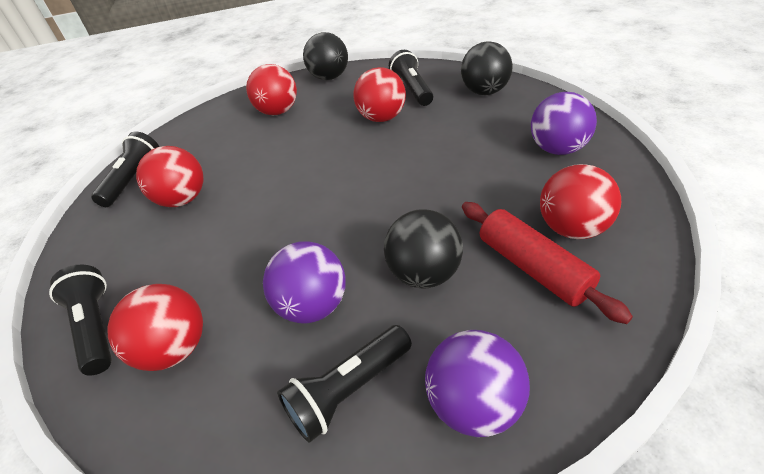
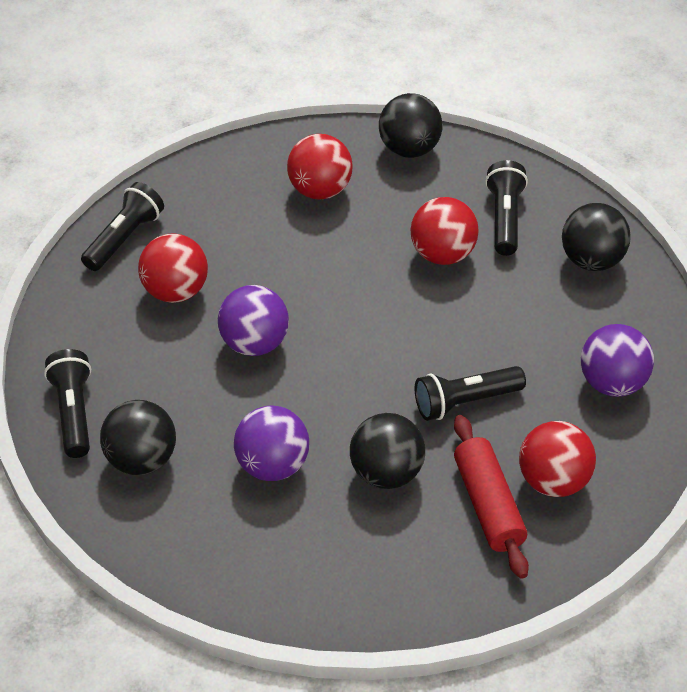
camera: 15 degrees right, 5 degrees up
(175, 349) = (141, 459): red ball -> black ball
(348, 390) = (276, 547): black flashlight -> black flashlight (465, 402)
(474, 404) = (368, 592): purple ball -> purple ball (254, 343)

